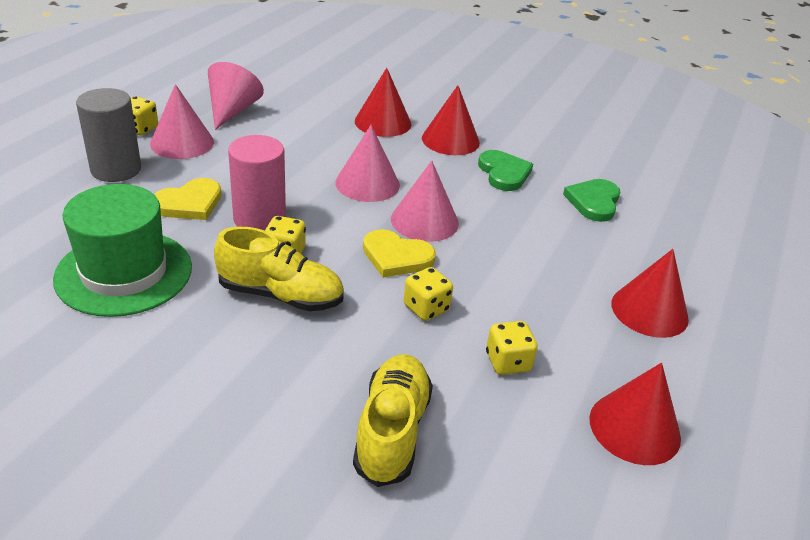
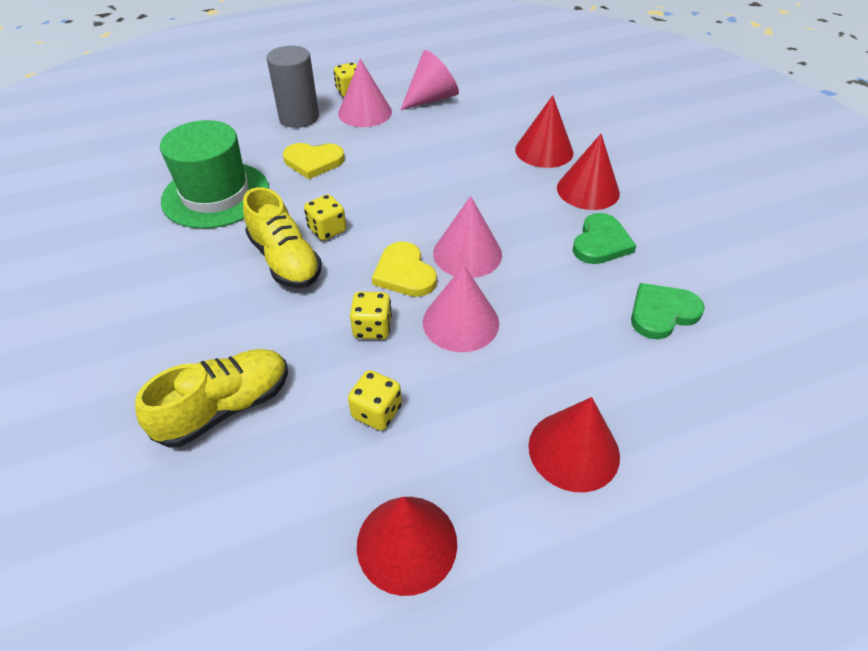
camera: 45 degrees right, 10 degrees up
(259, 219) = (343, 195): pink cylinder -> none
(367, 183) = (461, 200): pink cone -> pink cone (460, 322)

